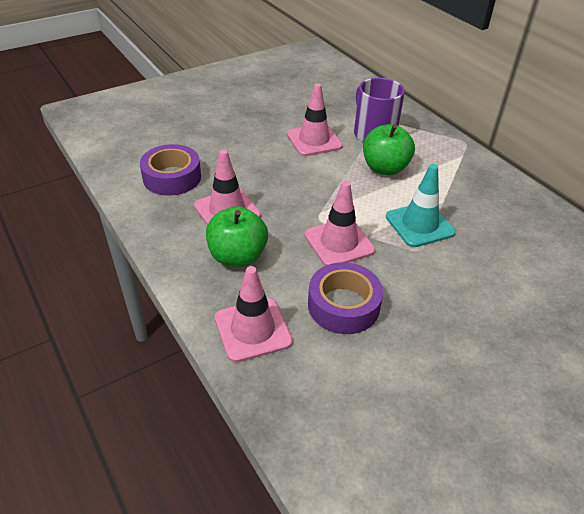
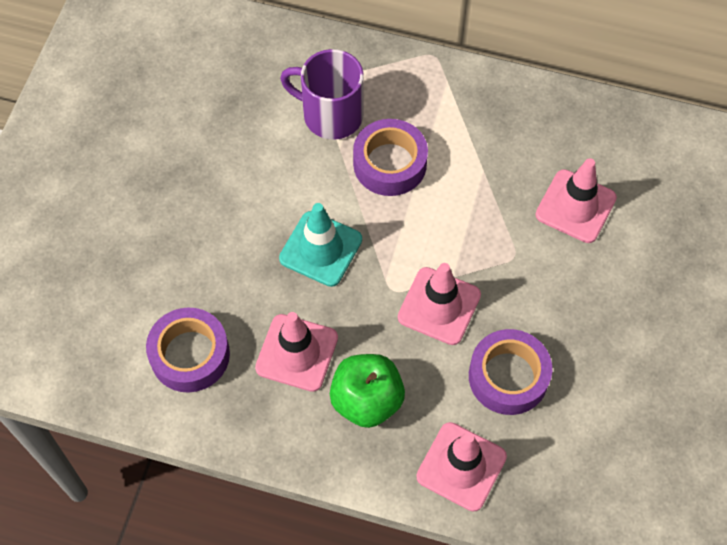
camera: 40 degrees left, 20 degrees up
(314, 140) = (278, 176): pink traffic cone -> pink traffic cone (575, 206)
(385, 168) = (390, 164): green apple -> purple tape
(419, 225) = (488, 221): turquoise traffic cone -> turquoise traffic cone (320, 249)

